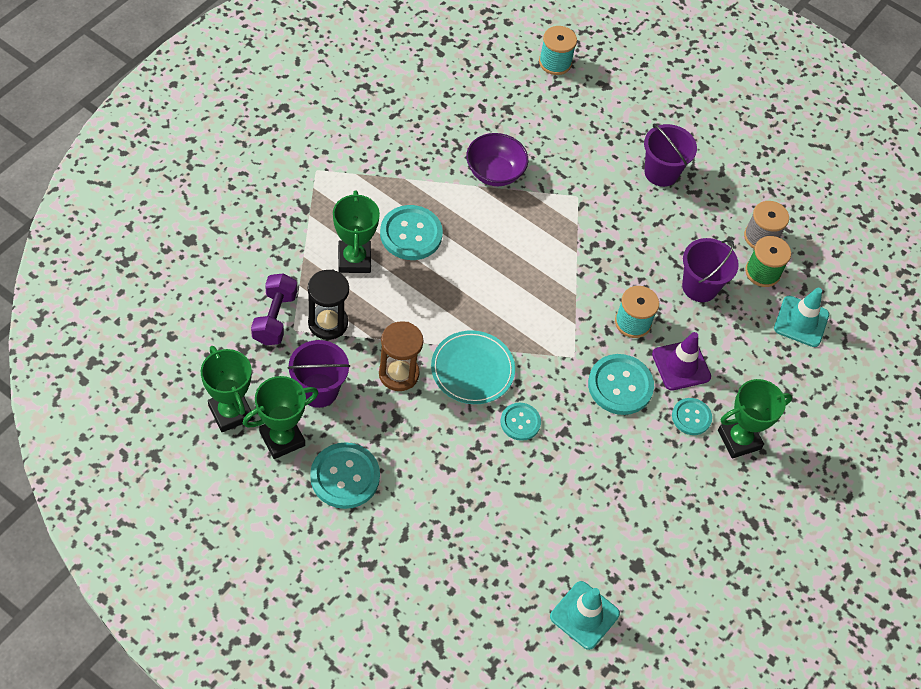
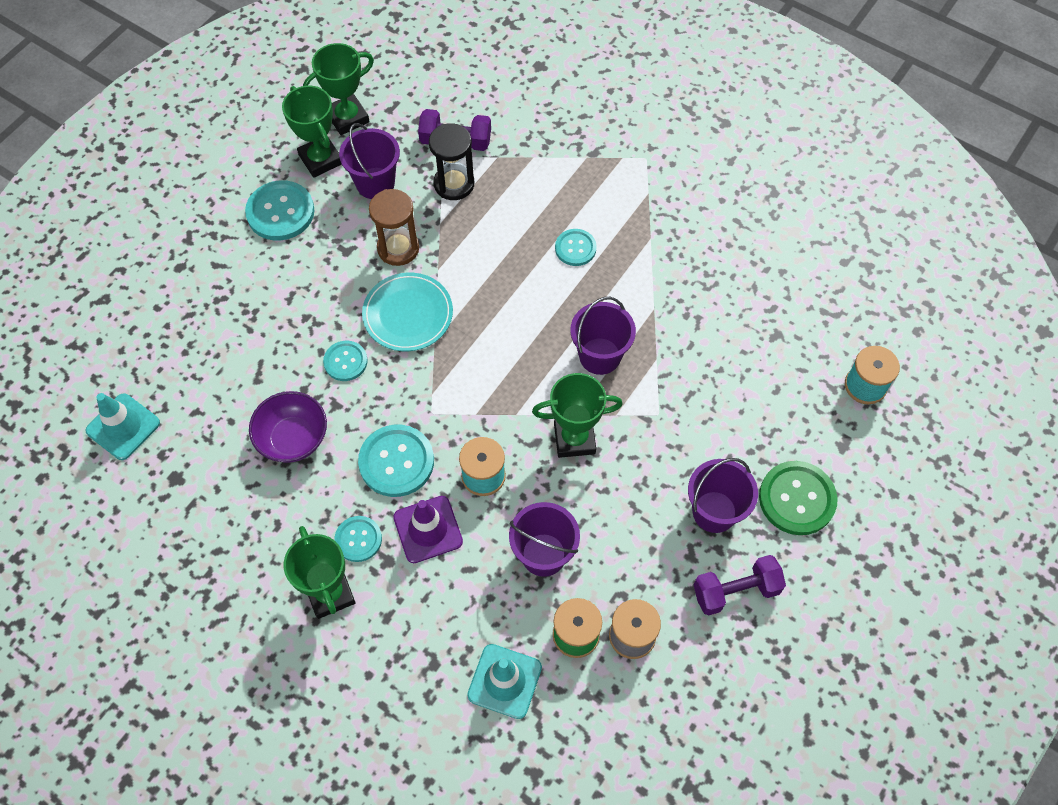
camera: 95 degrees right, 5 degrees up
(354, 259) = (535, 200): green trophy -> green trophy (574, 439)
(411, 234) = (575, 248): turquoise button -> turquoise button, size x0.60
(494, 172) = (676, 325): purple bowl -> purple bowl (293, 438)
(522, 229) = (600, 356): none -> purple bucket
(649, 121) = (797, 499): none -> green button
(723, 169) = (736, 591): none -> purple dumbbell

